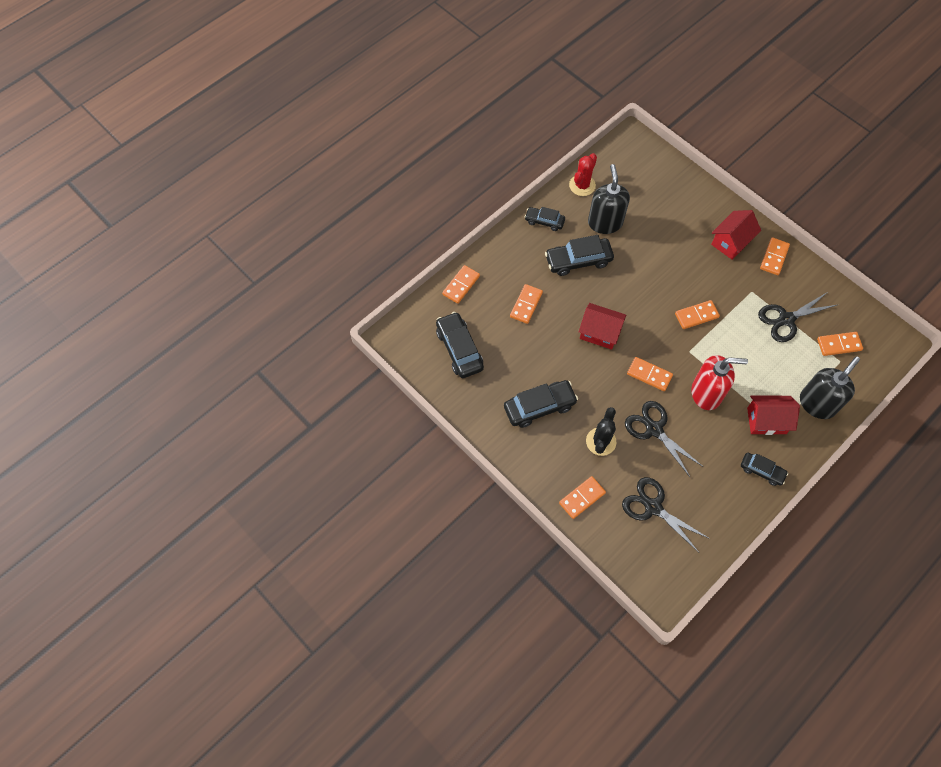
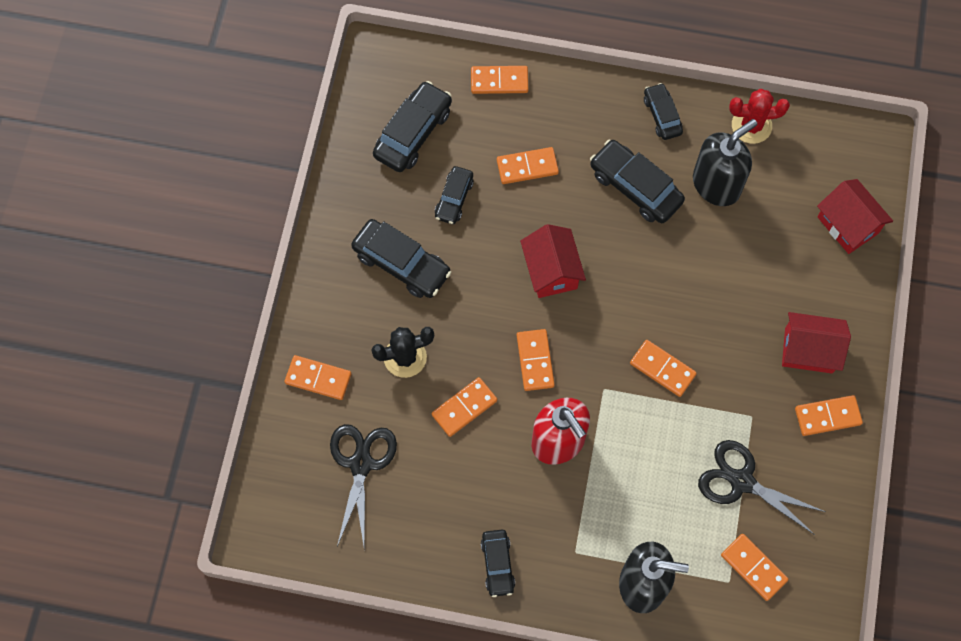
camera: 55 degrees right, 5 degrees up
(518, 354) = (454, 199): none -> black car
(654, 429) = (464, 408): black scissors -> orange domino
(766, 420) = (572, 533): red house -> red house (848, 225)

